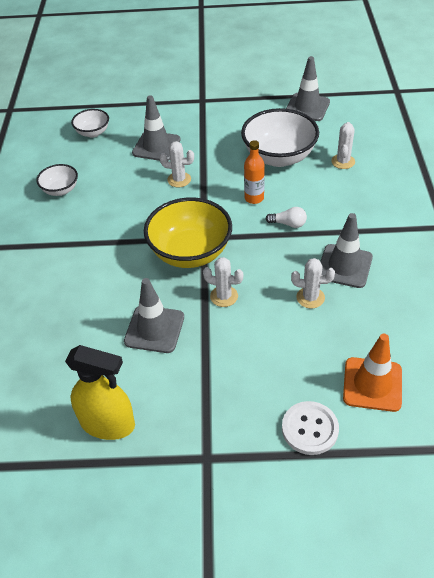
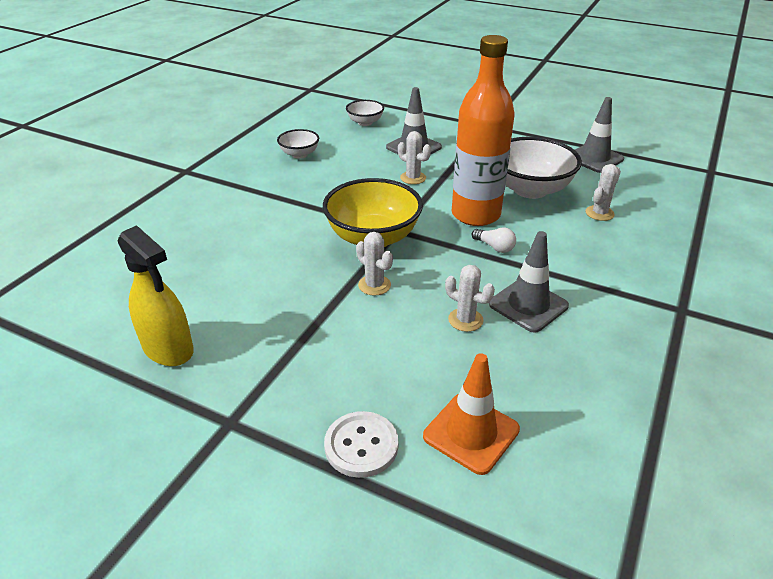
camera: 25 degrees right, 10 degrees down
(154, 329) = (283, 287): grey traffic cone -> none
(254, 198) = (475, 214): orange bottle -> orange bottle, size x2.20

